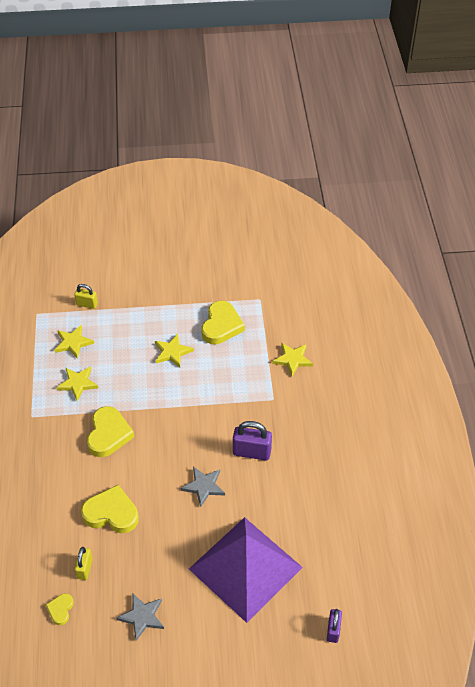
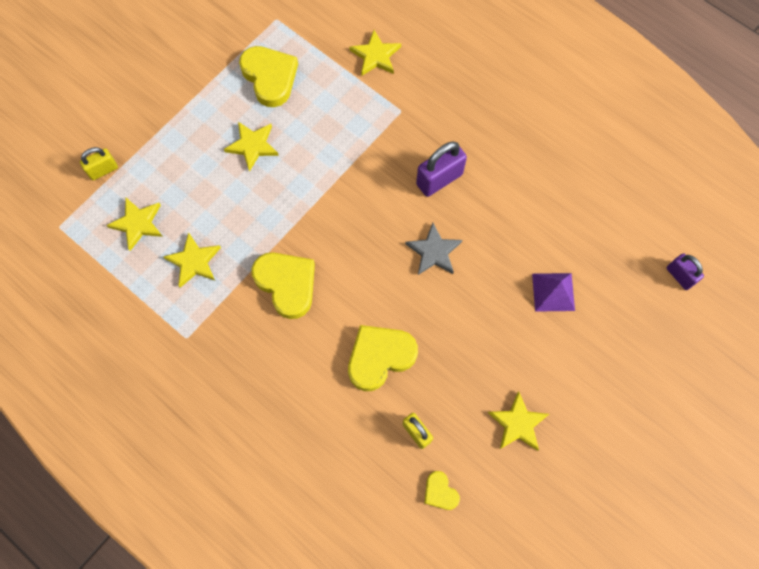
camera: 45 degrees left, 20 degrees up
(142, 617) = (518, 424): grey star -> yellow star
(245, 568) = (553, 292): purple pyramid -> purple pyramid, size x0.40

